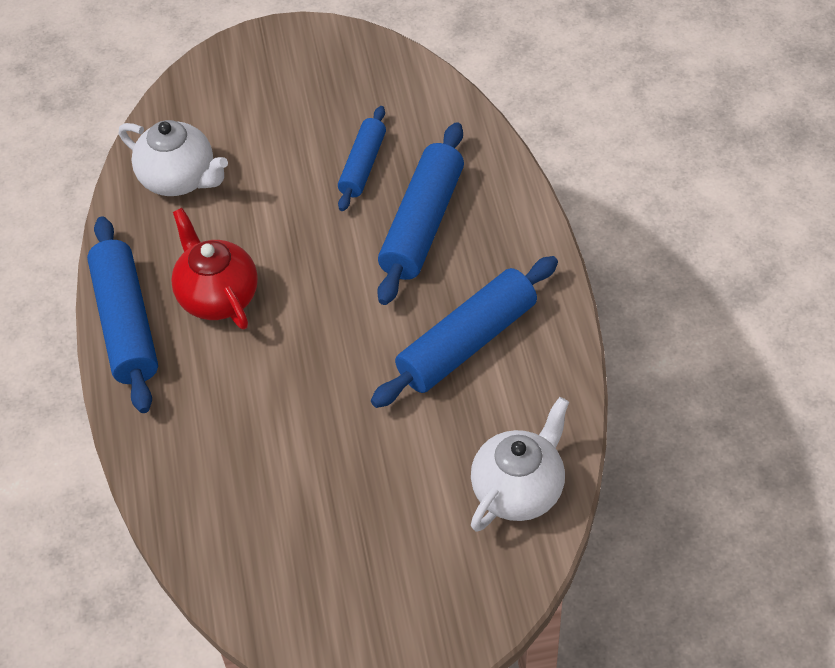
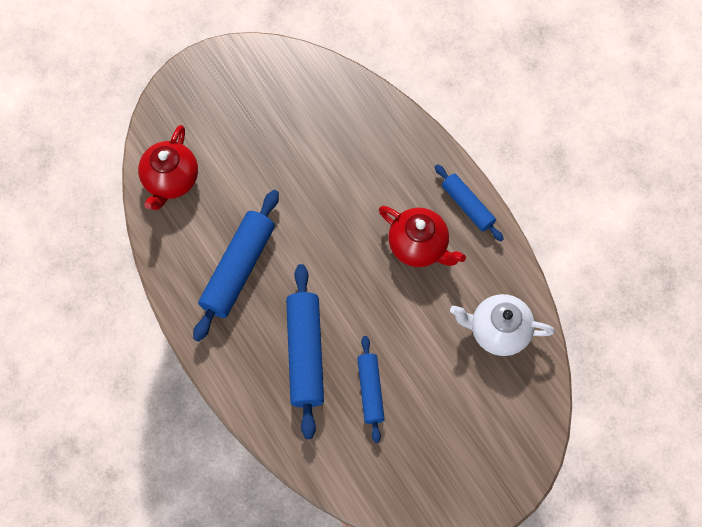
camera: 155 degrees right, 15 degrees up
(126, 323) = (467, 206): blue rolling pin -> blue rolling pin, size x0.60
(519, 490) = (171, 180): white teapot -> red teapot

